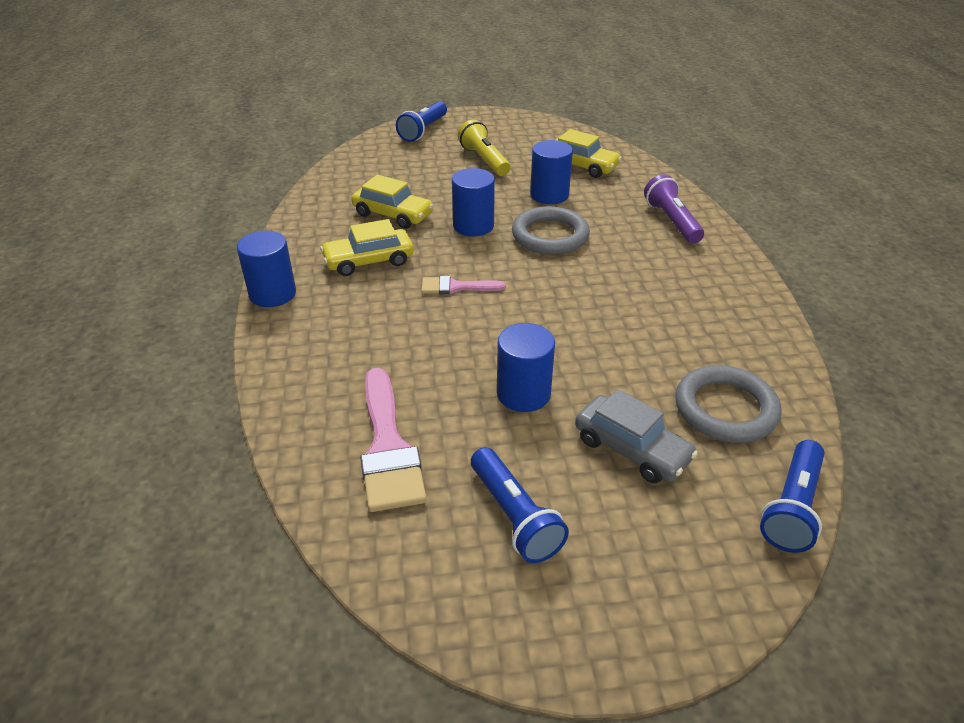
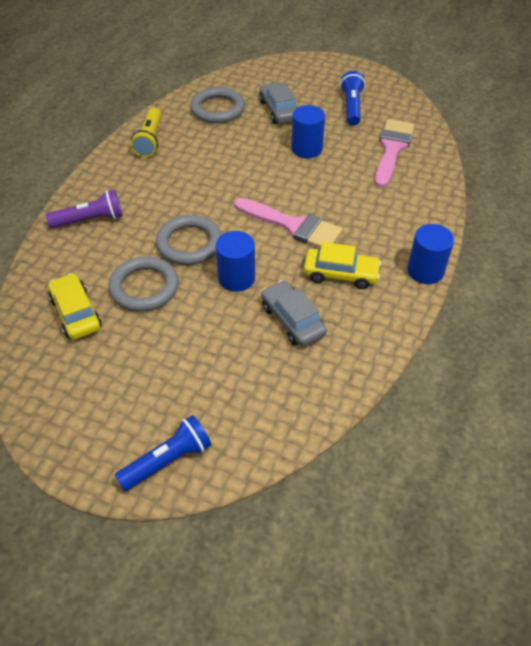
camera: 150 degrees left, 10 degrees up
(393, 214) = (292, 320): yellow car -> grey car
(456, 287) = (293, 226): pink brush -> pink brush, size x1.80
(484, 160) = (152, 365): yellow flashlight -> yellow flashlight (150, 140)
(549, 195) = (144, 287): blue cylinder -> grey ring
(672, 221) = (89, 220): purple flashlight -> purple flashlight turned 120 degrees counterclockwise
(792, 507) = (238, 73): blue flashlight -> none

